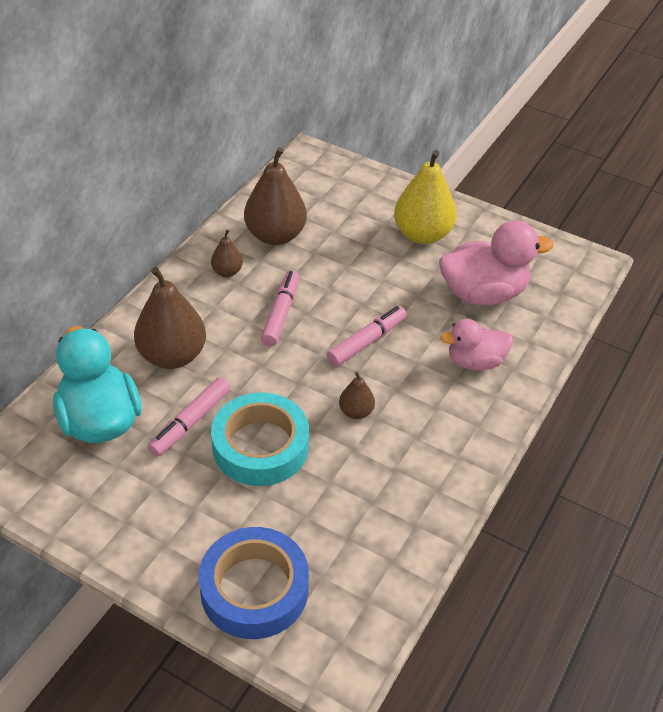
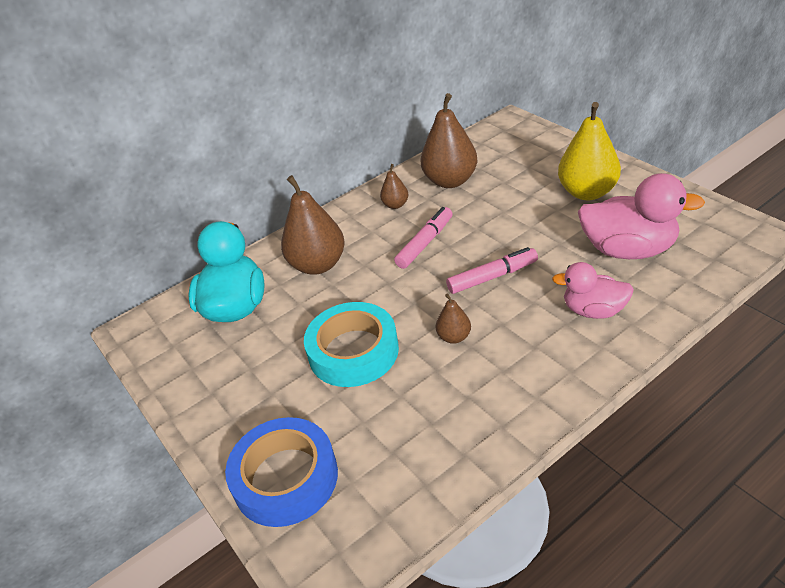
camera: 30 degrees right, 5 degrees down
(190, 422) = (305, 320): pink marker -> none

